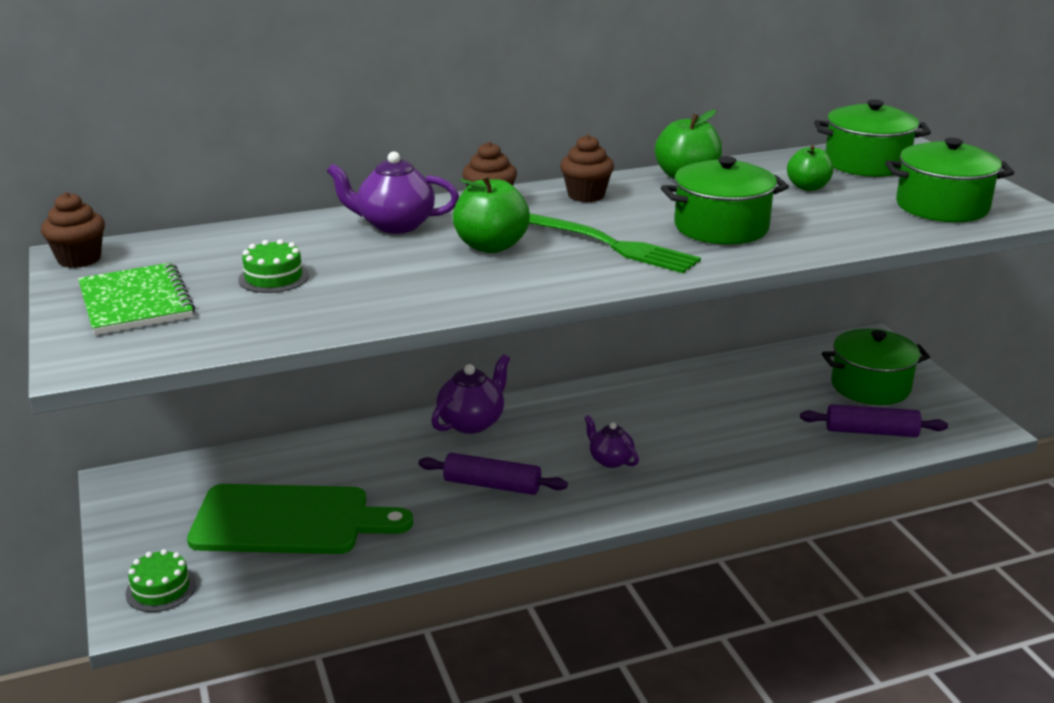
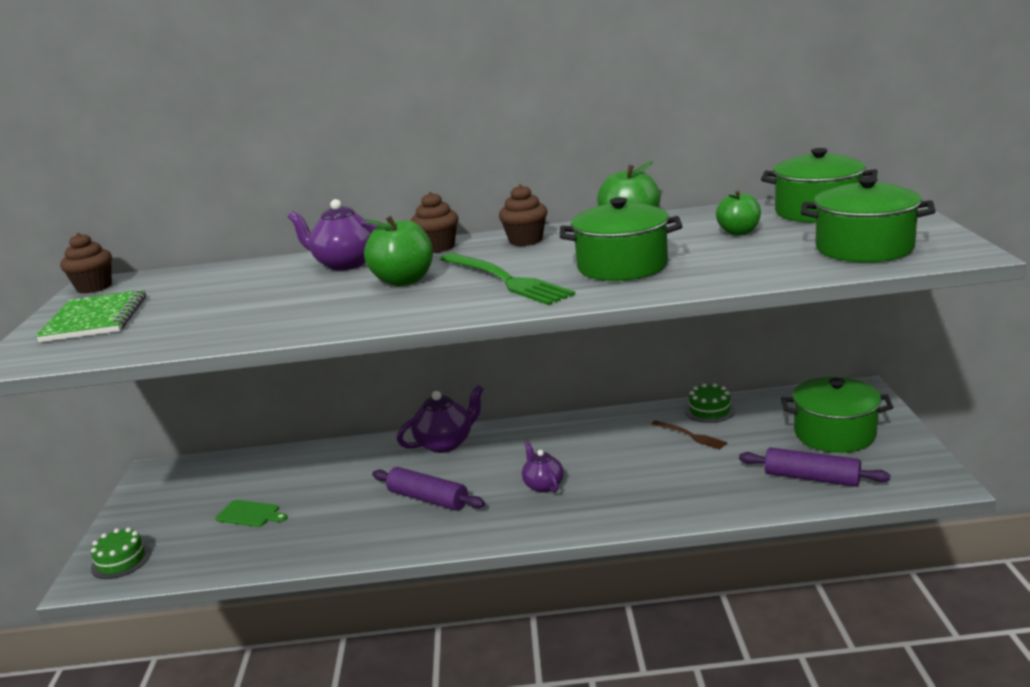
camera: 20 degrees right, 5 degrees down
(273, 277) = (211, 303): green cake -> green cake (709, 410)
(289, 521) = (250, 514): green cutting board -> green cutting board, size x0.40
(733, 397) = (690, 435): none -> brown fork

